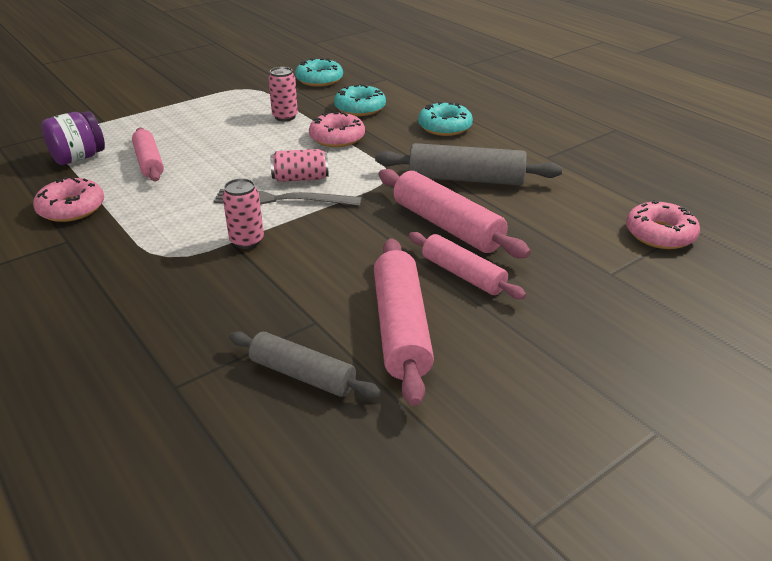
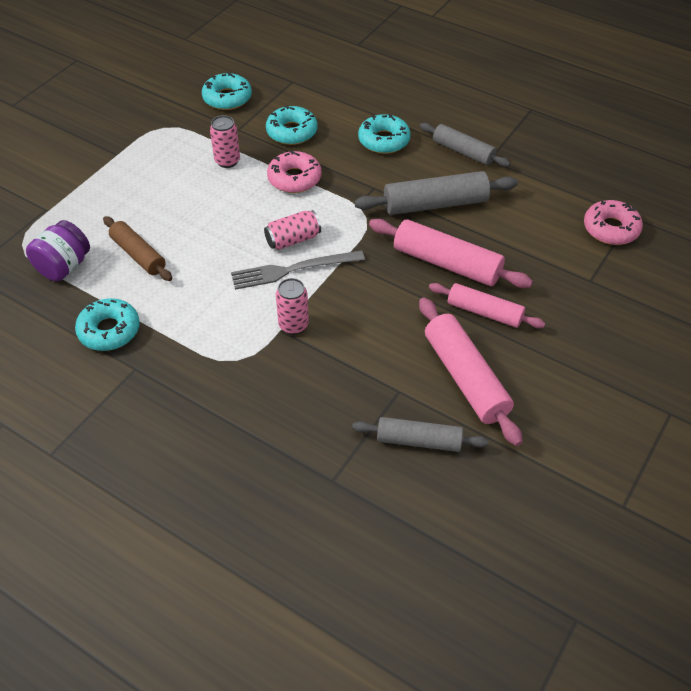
camera: 20 degrees left, 15 degrees up
(71, 208) = (109, 330): pink donut -> turquoise donut
(149, 162) = (138, 255): pink rolling pin -> brown rolling pin
(521, 147) = (463, 151): none -> grey rolling pin

